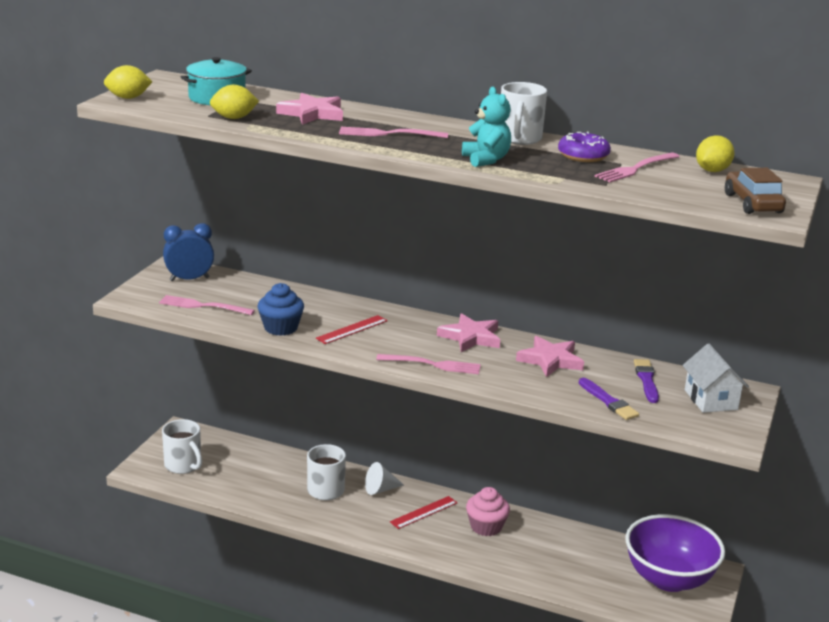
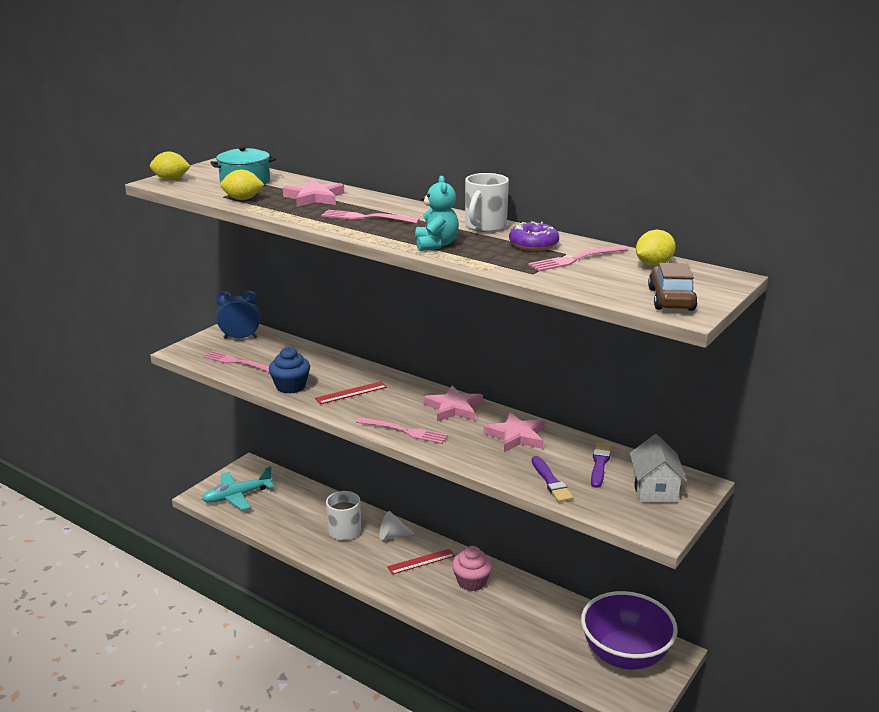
camera: 15 degrees right, 0 degrees up
(183, 465) = (237, 496): white mug -> turquoise plane

